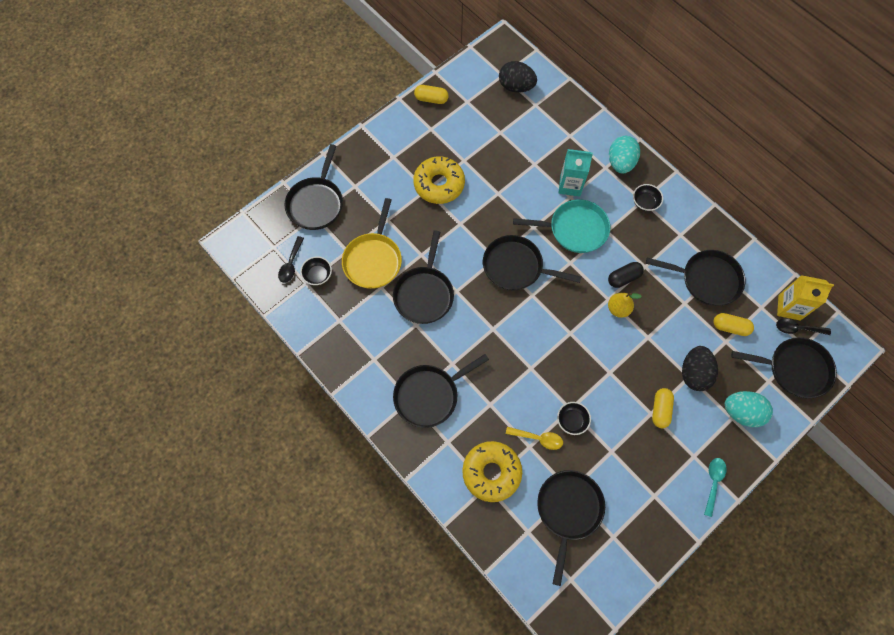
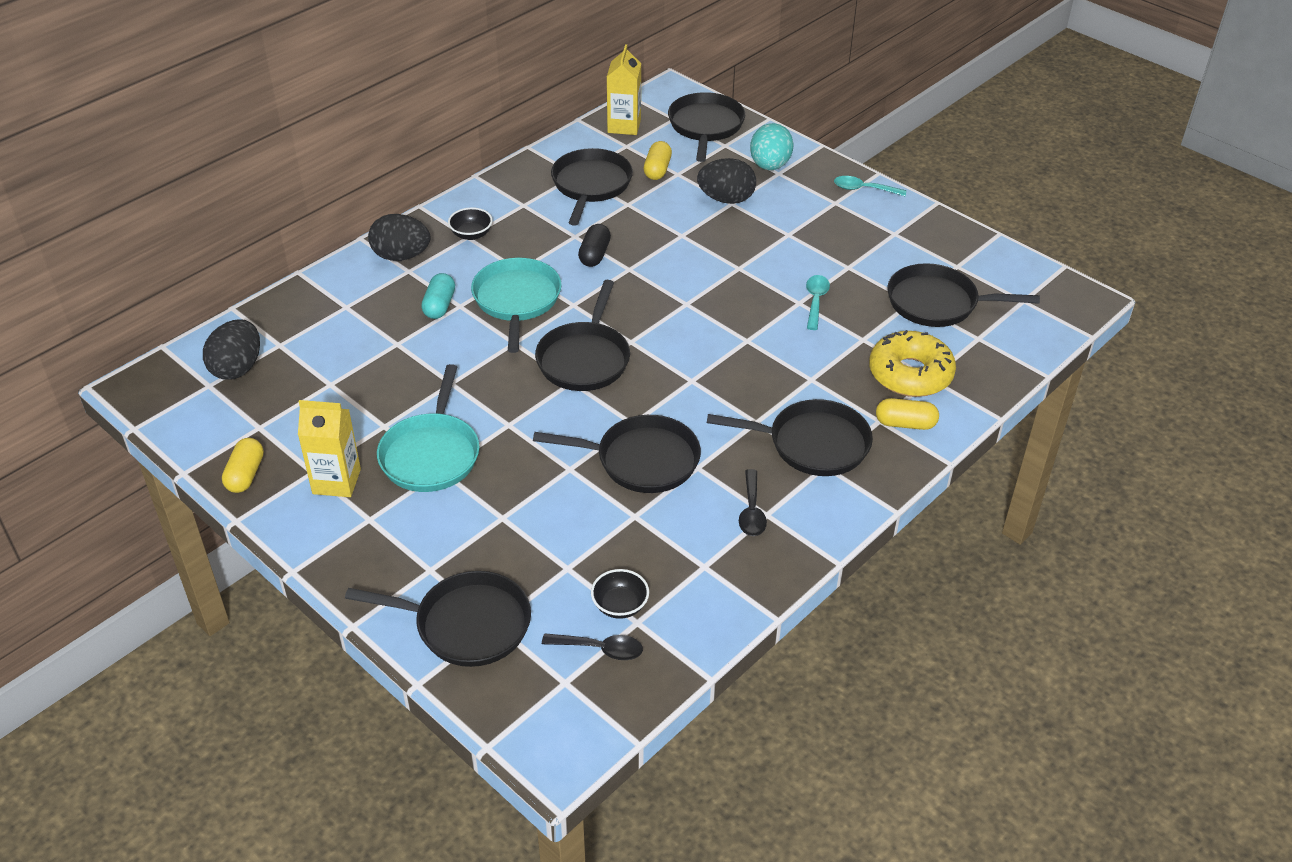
camera: 95 degrees left, 25 degrees down
(373, 260) = (583, 530): yellow pan -> none
(422, 140) = (336, 481): none -> yellow carton
(429, 395) = (812, 444): black pan -> black pan turned 45 degrees counterclockwise
(439, 184) = (431, 454): yellow donut -> turquoise pan
(538, 438) = (849, 331): yellow spoon -> none
(570, 185) = (439, 305): turquoise carton -> turquoise capsule
(572, 420) = (815, 301): black bowl -> turquoise spoon
(618, 309) = (643, 260): yellow pear -> none
(620, 163) = (401, 256): turquoise egg -> black egg
(623, 278) = (594, 255): black capsule -> black capsule turned 45 degrees clockwise
(660, 410) = (782, 227): yellow capsule -> yellow capsule (905, 424)
(797, 329) = (652, 122): black spoon -> black spoon (752, 511)

